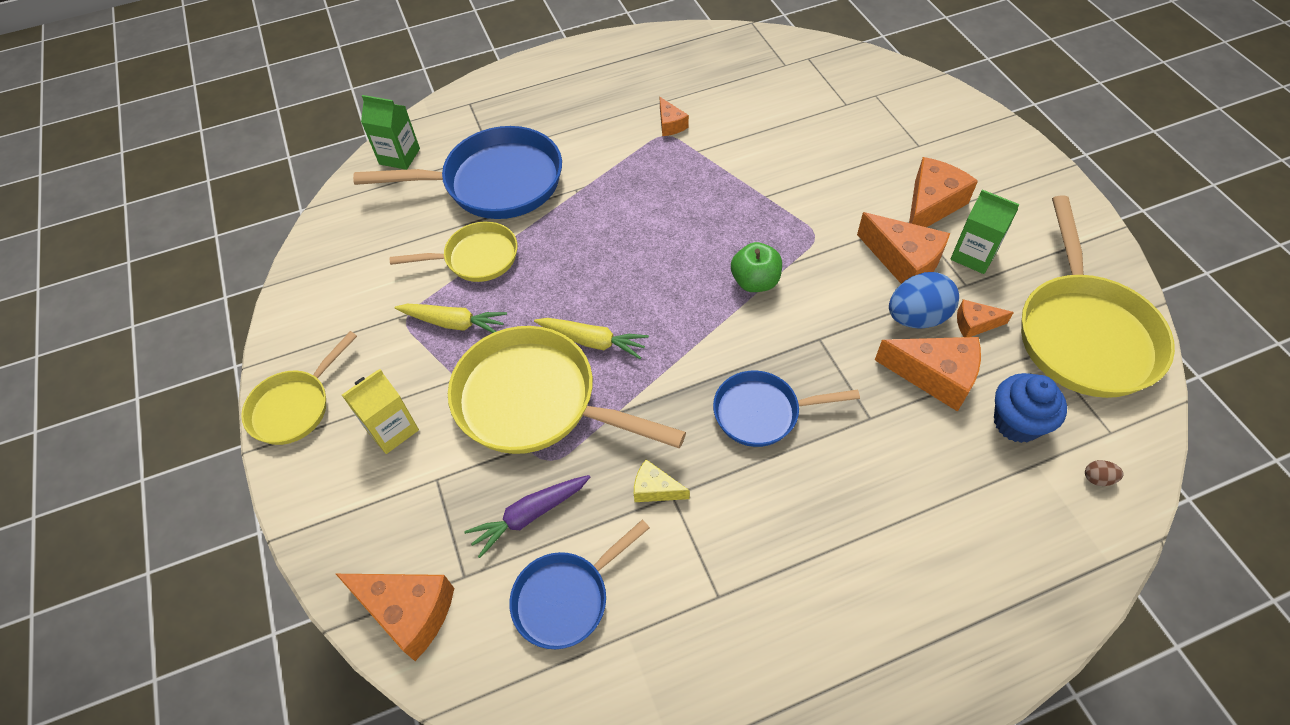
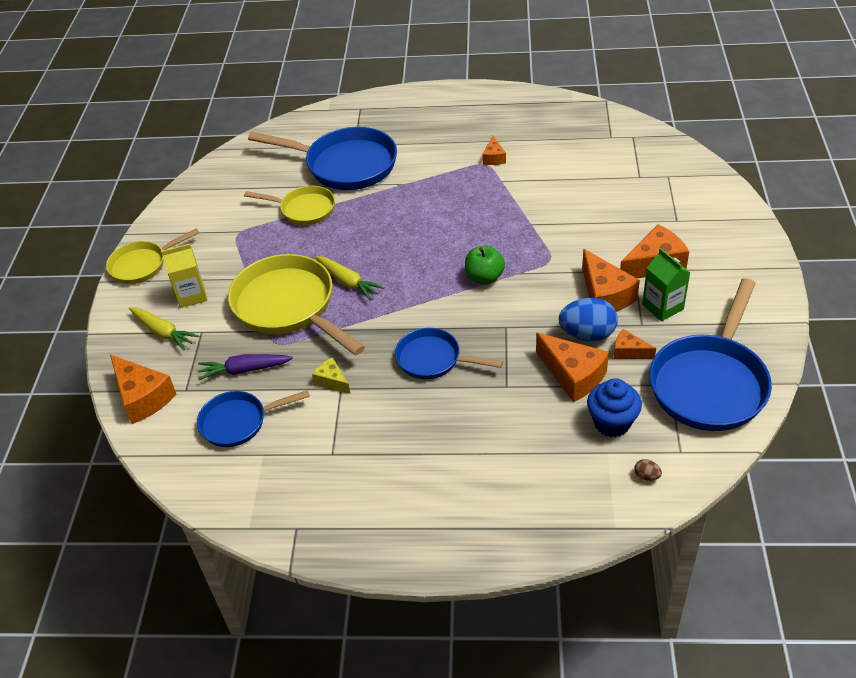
camera: 25 degrees right, 10 degrees down
(399, 156) = (292, 132): green carton -> none
(454, 323) = (266, 245): yellow carrot -> yellow carrot (163, 332)
(1083, 334) = (710, 383): yellow pan -> blue pan

